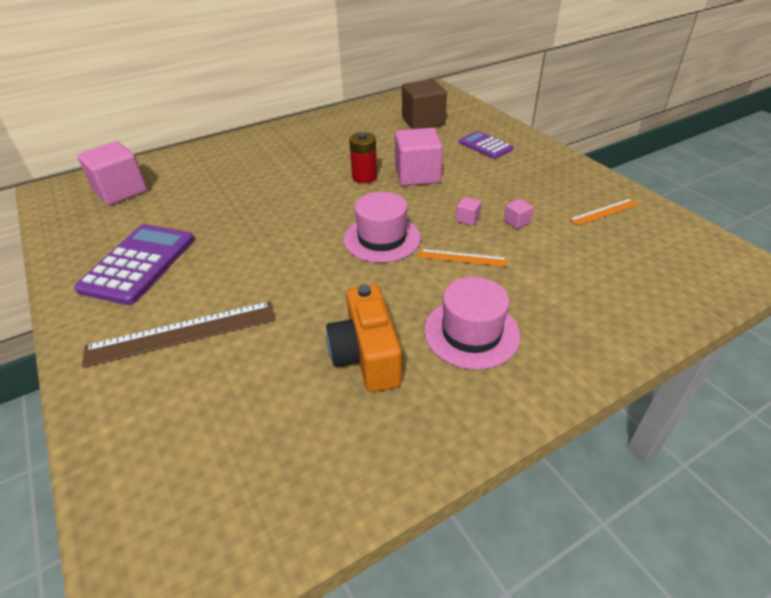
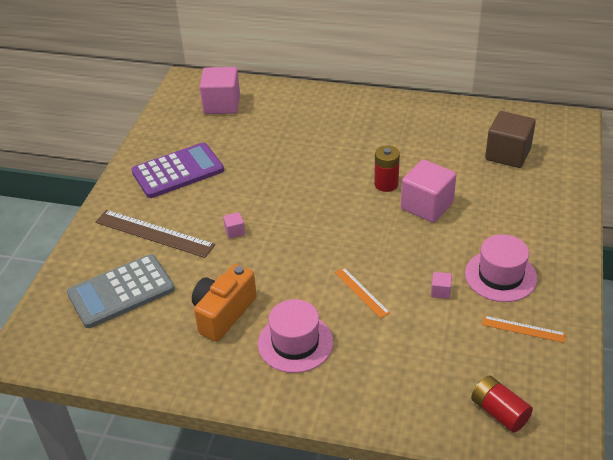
camera: 45 degrees right, 0 degrees up
(214, 417) = (121, 292): none -> grey calculator
(382, 238) = (330, 243): pink hat -> pink hat (500, 276)
(467, 219) = (408, 266): pink cube -> pink cube (235, 231)
(485, 146) = (524, 210): purple calculator -> none
(684, 273) = (499, 412): none -> red battery

